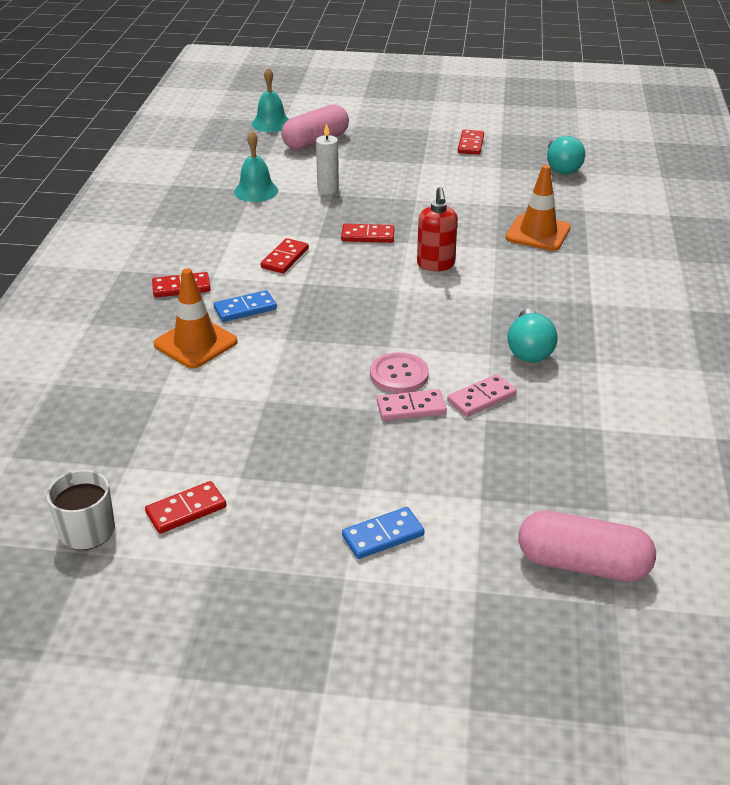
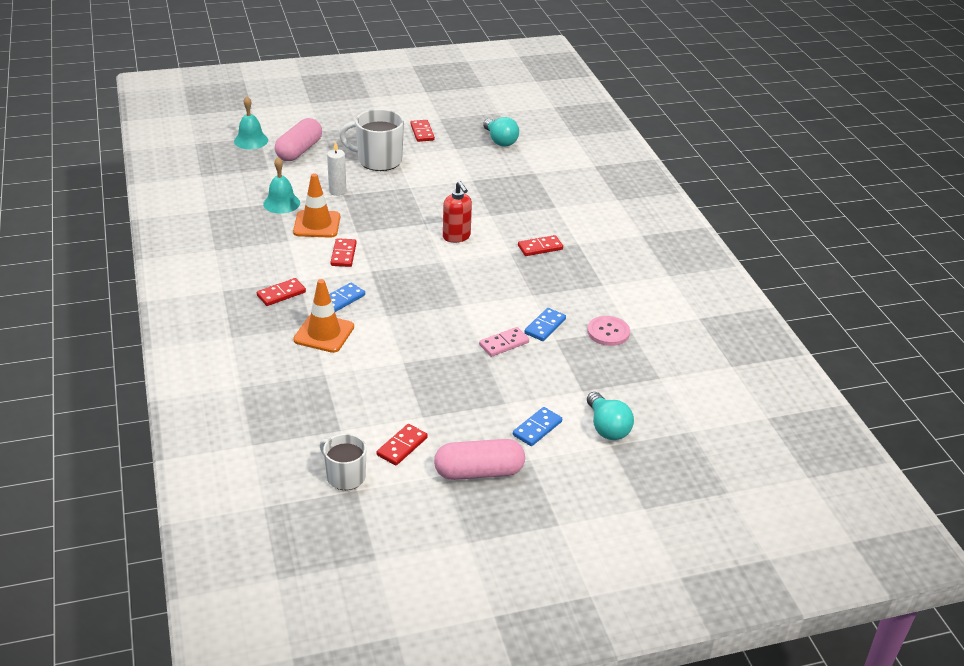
camera: 25 degrees left, 0 degrees up
(367, 236) = (393, 224): red domino -> red domino (540, 247)
(398, 165) = (378, 160): none -> white mug
(399, 374) = (482, 323): pink button -> pink button (608, 332)
(481, 398) = (545, 326): pink domino -> blue domino
(529, 350) = (556, 286): turquoise light bulb -> turquoise light bulb (607, 427)
(538, 233) = (513, 197): orange traffic cone -> orange traffic cone (317, 224)
(582, 564) = (662, 413): pink capsule -> pink capsule (479, 472)

